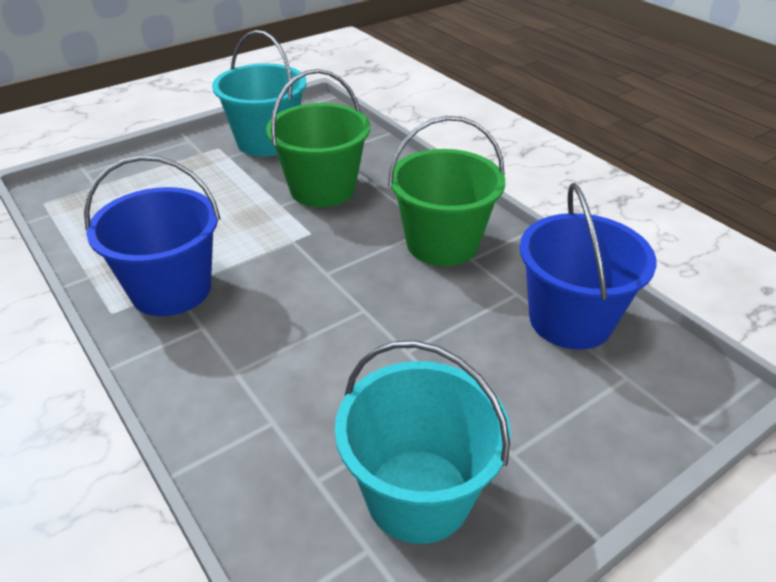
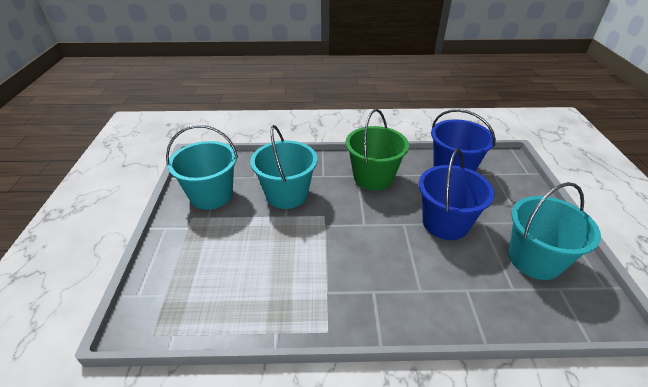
camera: 55 degrees left, 0 degrees up
(171, 289) = (327, 293): blue bucket -> blue bucket (445, 223)
(322, 189) = (287, 194): green bucket -> turquoise bucket

